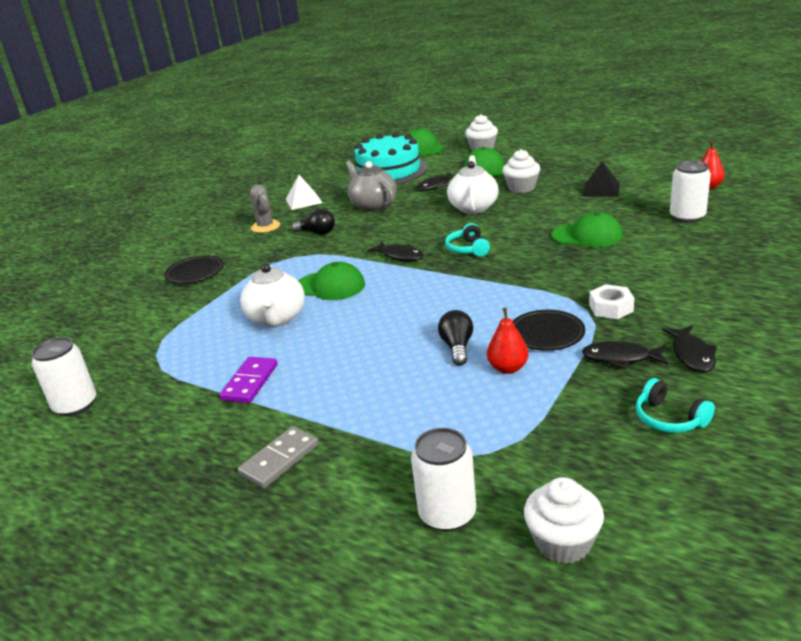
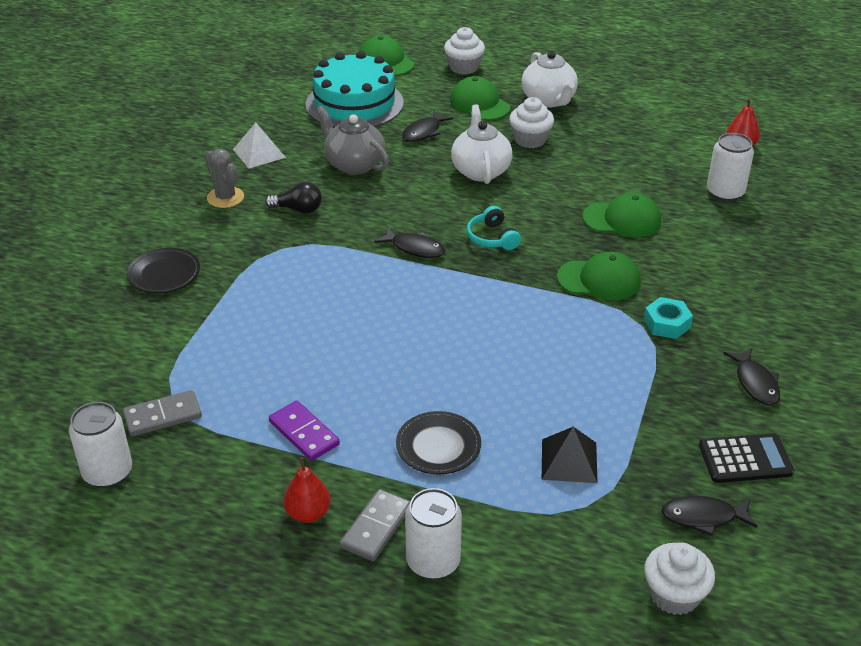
camera: 15 degrees left, 10 degrees up
(142, 366) = (163, 416): none -> grey domino
(250, 382) = (304, 433): purple domino -> purple domino turned 45 degrees counterclockwise
(276, 319) = (299, 344): white teapot -> white teapot (548, 100)
(330, 286) = (346, 295): green cap -> green cap (599, 280)
(447, 514) = (563, 575): white can -> white can (433, 561)
(457, 347) = (519, 379): black light bulb -> none
(508, 368) = (579, 405): red pear -> red pear (308, 513)
(546, 334) = (608, 359): black plate -> black plate (438, 446)
(601, 190) = (623, 146): black pyramid -> black pyramid (569, 460)
(611, 308) = (667, 323): white nut -> turquoise nut
(620, 358) = (688, 389): black fish -> black fish (703, 517)
(669, 419) = (745, 459): turquoise headphones -> black calculator

